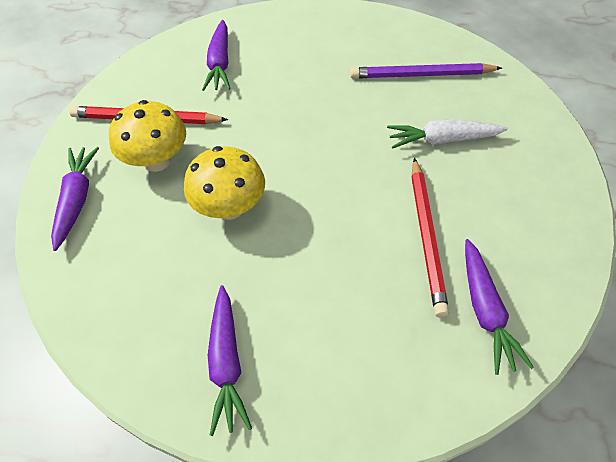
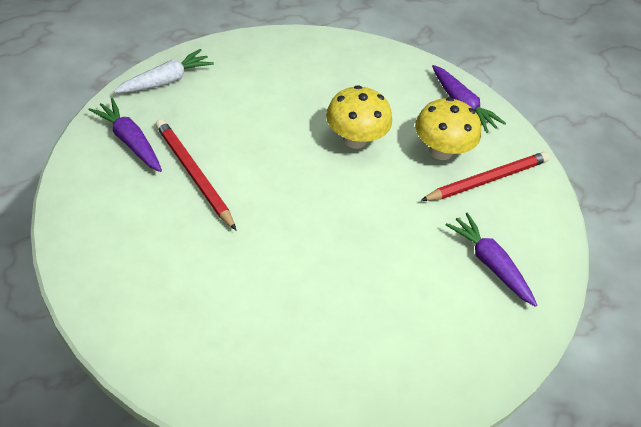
camera: 140 degrees right, 5 degrees down
(226, 363) = (279, 61): purple carrot -> none
(422, 75) = (280, 344): purple pencil -> none
(442, 140) = (219, 268): white carrot -> white carrot (166, 80)

